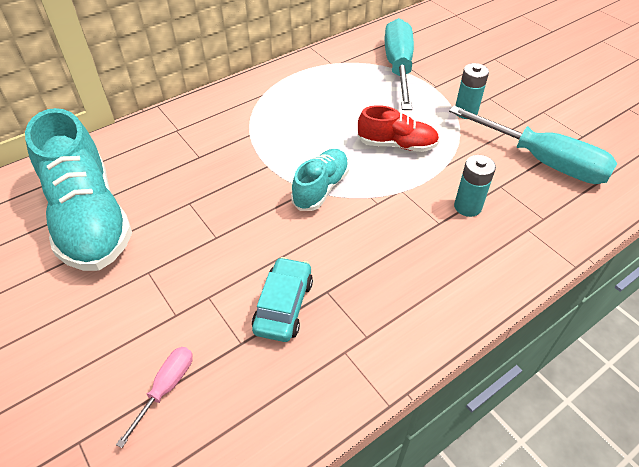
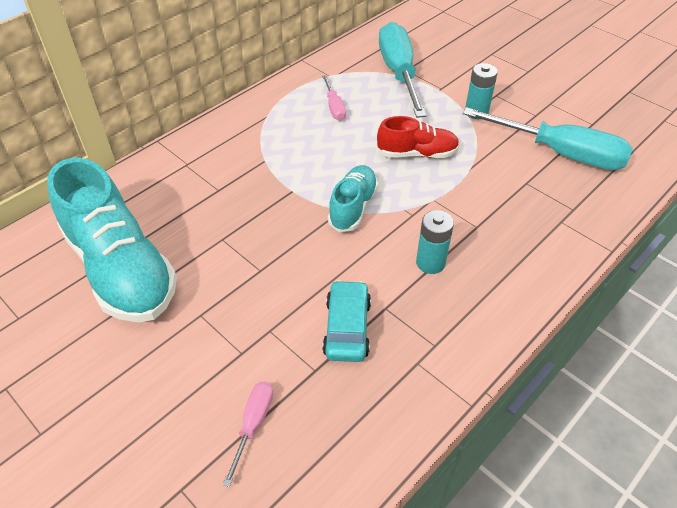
camera: 10 degrees left, 0 degrees up
(328, 93) = (334, 107): none -> pink screwdriver
(467, 207) = (500, 207): turquoise battery -> turquoise battery (430, 263)

